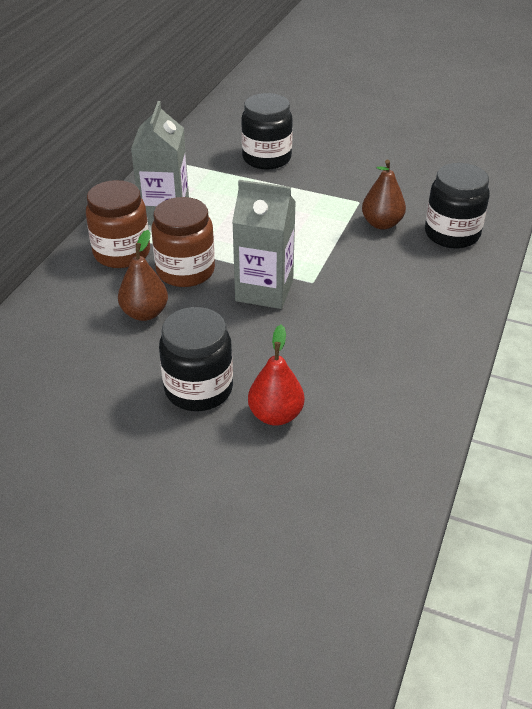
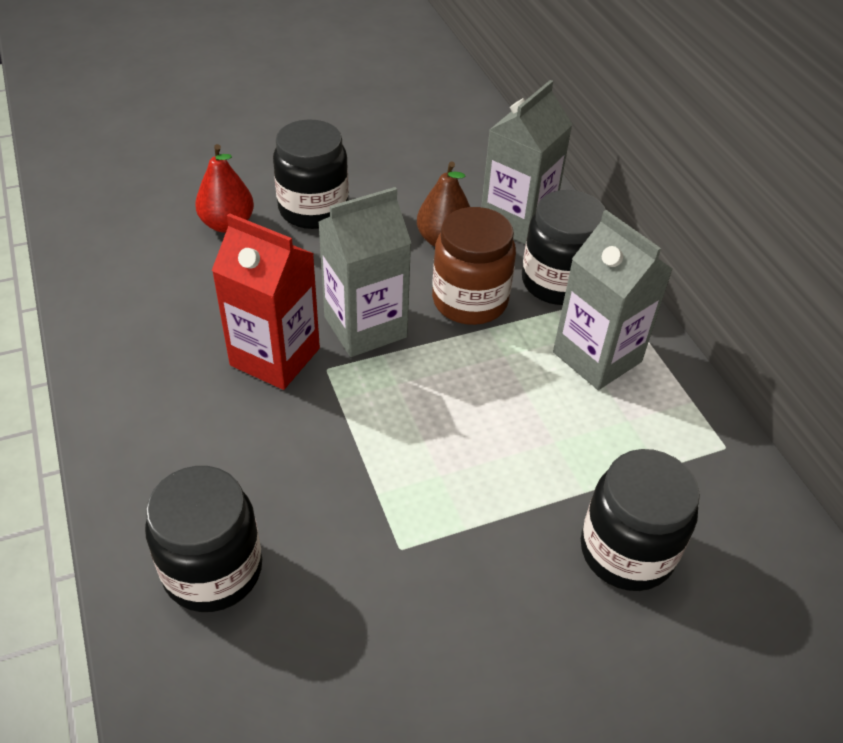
camera: 135 degrees right, 5 degrees up
(79, 299) = (517, 220): none -> grey carton
(122, 253) = (557, 282): brown jar -> black jar
(336, 303) = (275, 357): none -> red carton
(381, 224) = (329, 522): brown pear -> none

